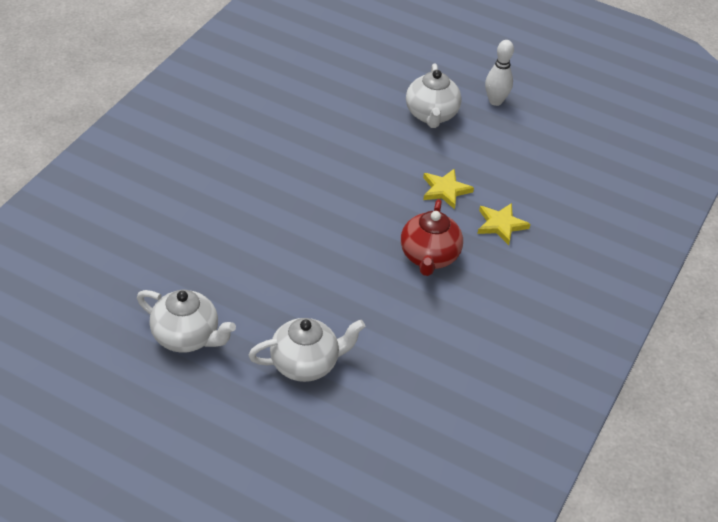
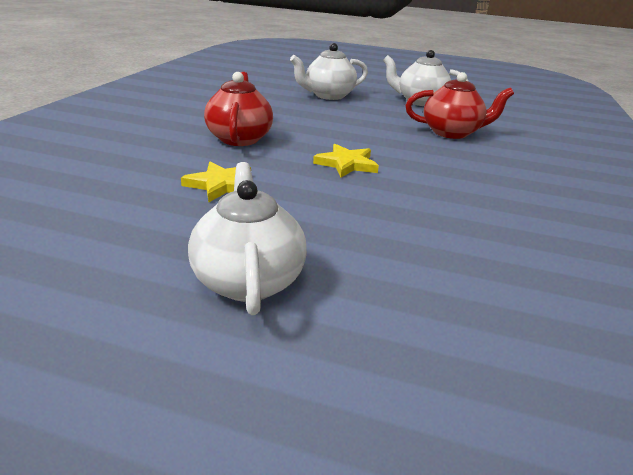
camera: 170 degrees right, 15 degrees down
(207, 251) = (452, 133): none -> red teapot
(495, 101) = (94, 330): white bowling pin -> none
(501, 225) = (150, 162): yellow star -> yellow star (346, 164)

